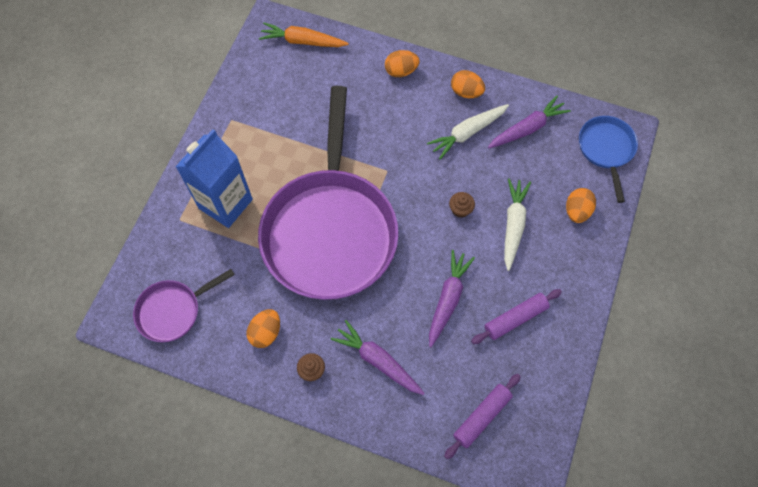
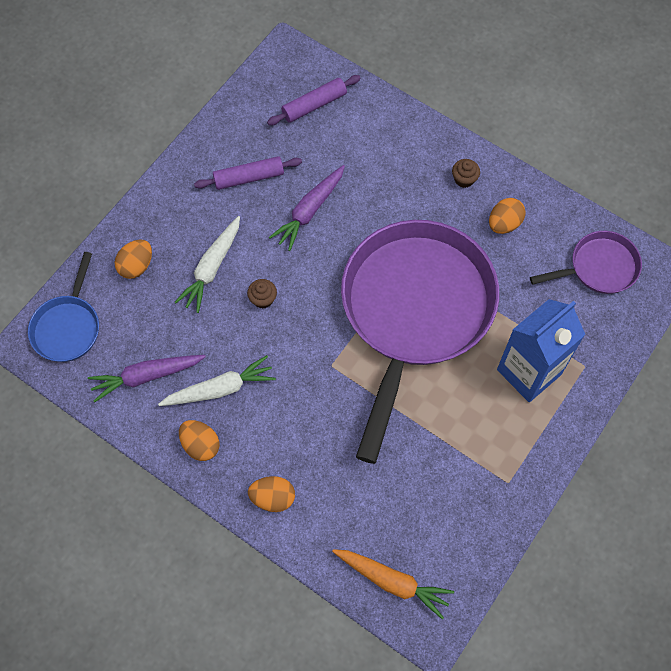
camera: 165 degrees left, 0 degrees up
(378, 361) = (397, 172): purple carrot -> none

